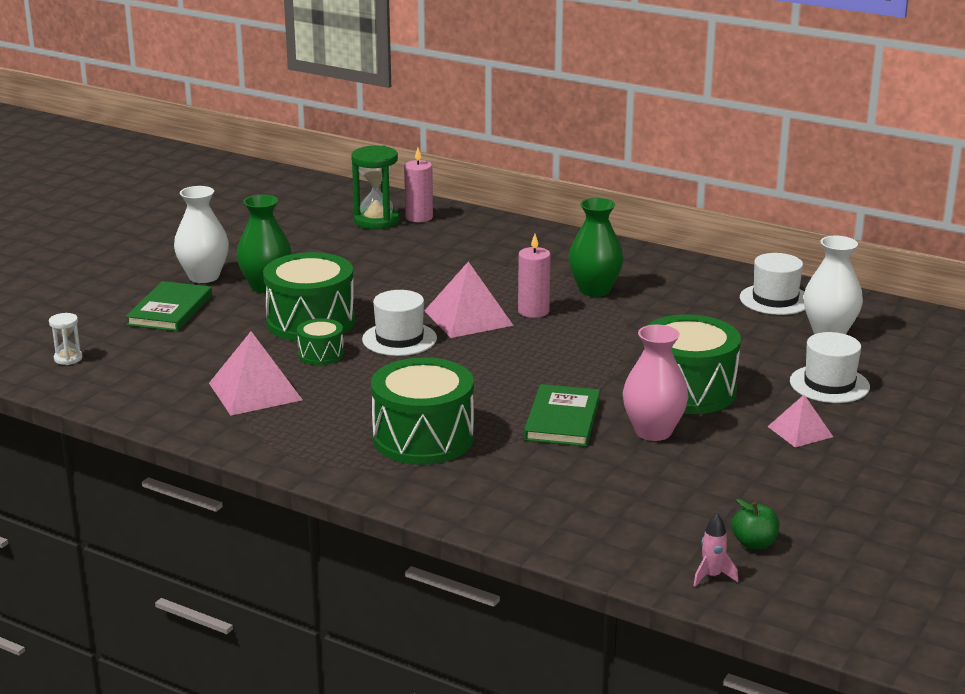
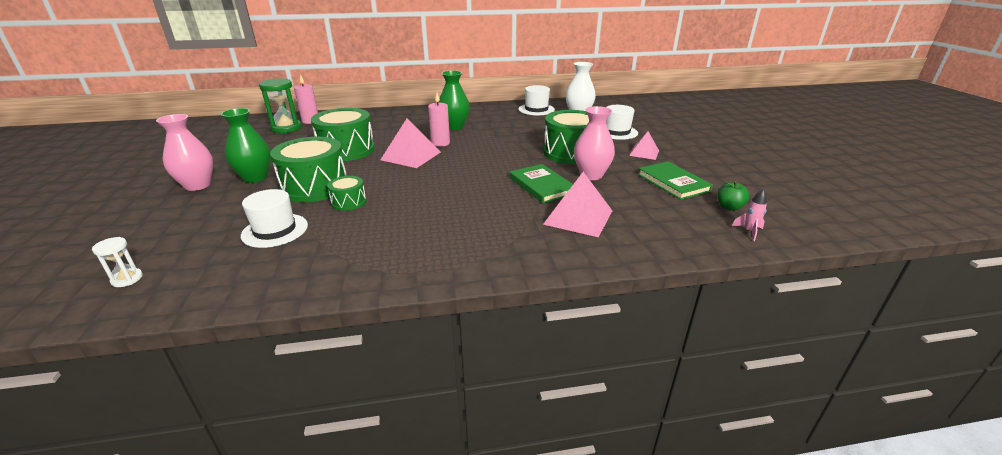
camera: 40 degrees left, 5 degrees up
(170, 310) = (193, 213): green book -> green book (673, 182)
(204, 276) = (197, 185): white vase -> pink vase
(255, 391) = (332, 241): pink pyramid -> pink pyramid (578, 217)
(399, 339) = (387, 178): white hat -> white hat (275, 230)
(423, 438) = (488, 225): green drum -> green drum (346, 150)

